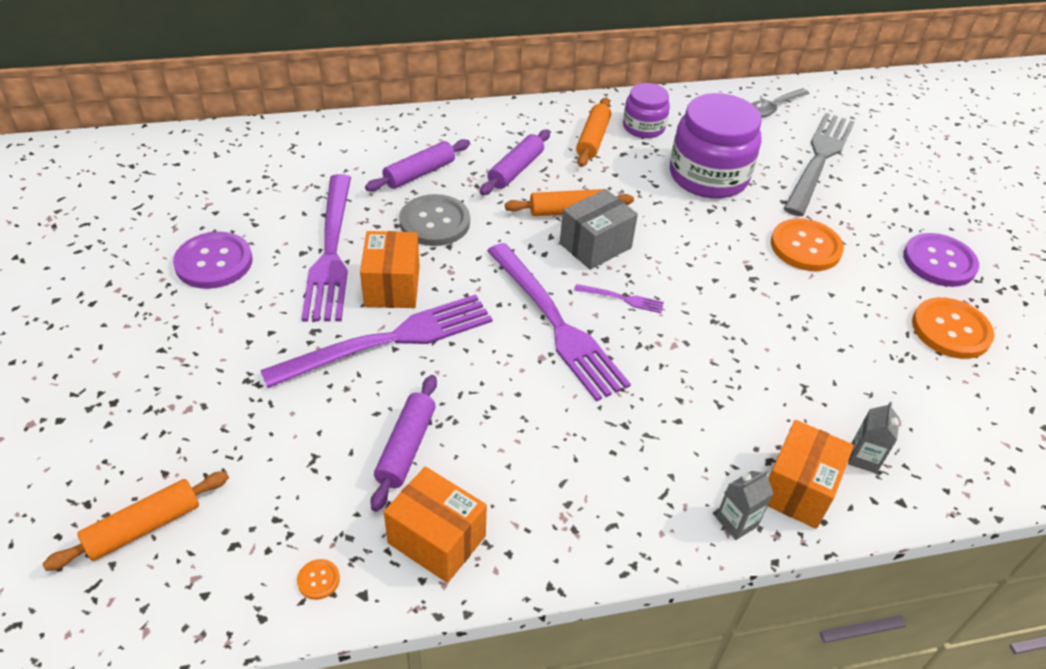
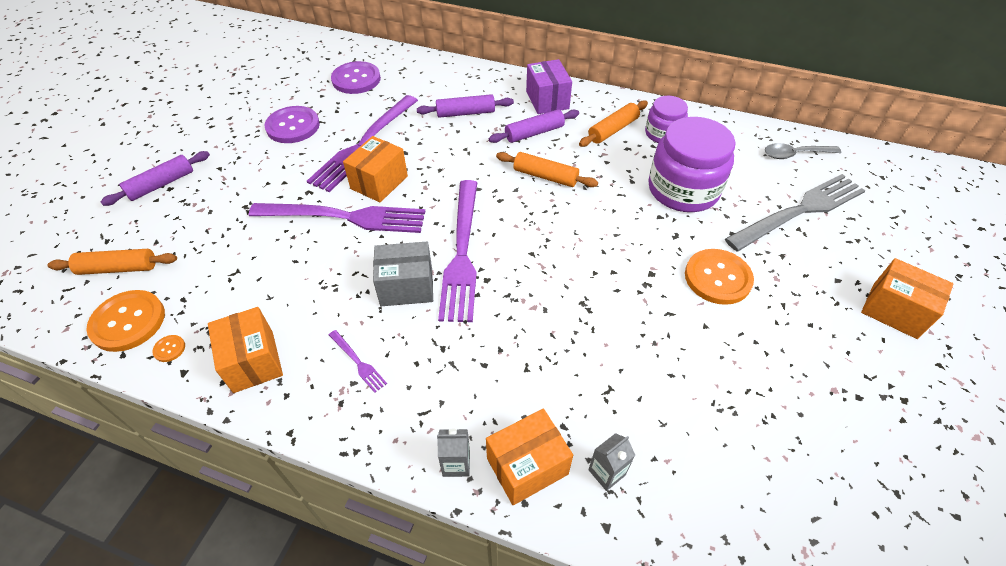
camera: 35 degrees right, 5 degrees up
(406, 447) = (291, 292): purple rolling pin -> purple rolling pin (161, 184)
(434, 222) = (445, 150): grey button -> none
(497, 130) = (547, 100): none -> purple box
(595, 245) = (542, 208): grey box -> grey box (406, 286)
(622, 299) = (526, 256): purple fork -> purple fork (358, 362)
(939, 262) = (840, 343): purple button -> purple button (356, 79)
(951, 330) = (795, 407): orange button -> orange button (128, 322)
(953, 217) = (894, 310): none -> orange box

